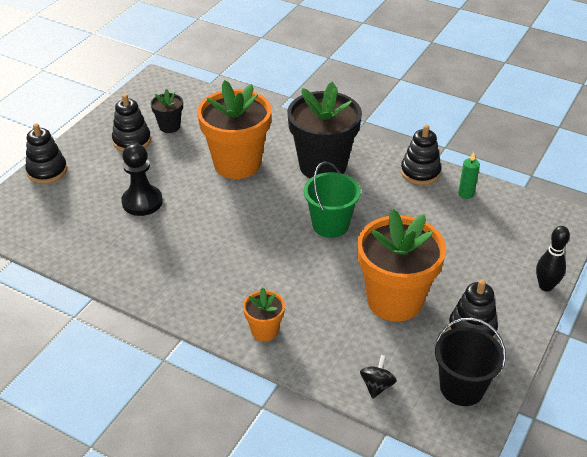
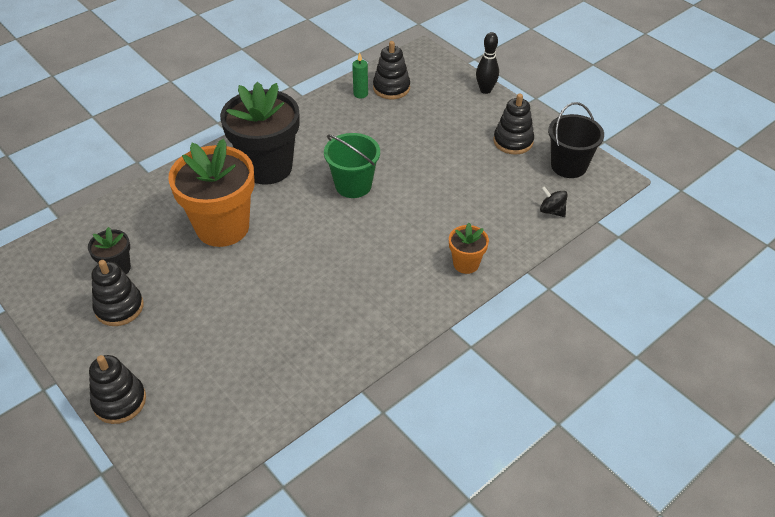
camera: 70 degrees left, 5 degrees up
(142, 202) = (236, 318): black pawn -> none
(394, 300) = (465, 173): orange flower pot -> none
(420, 172) = (317, 110): black stacking toy -> black stacking toy (391, 88)

